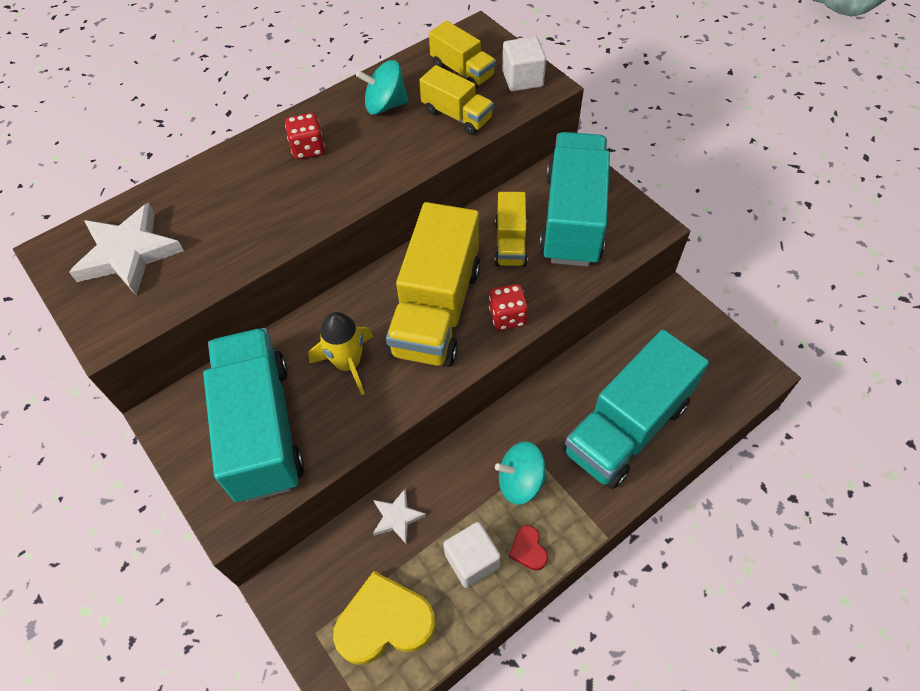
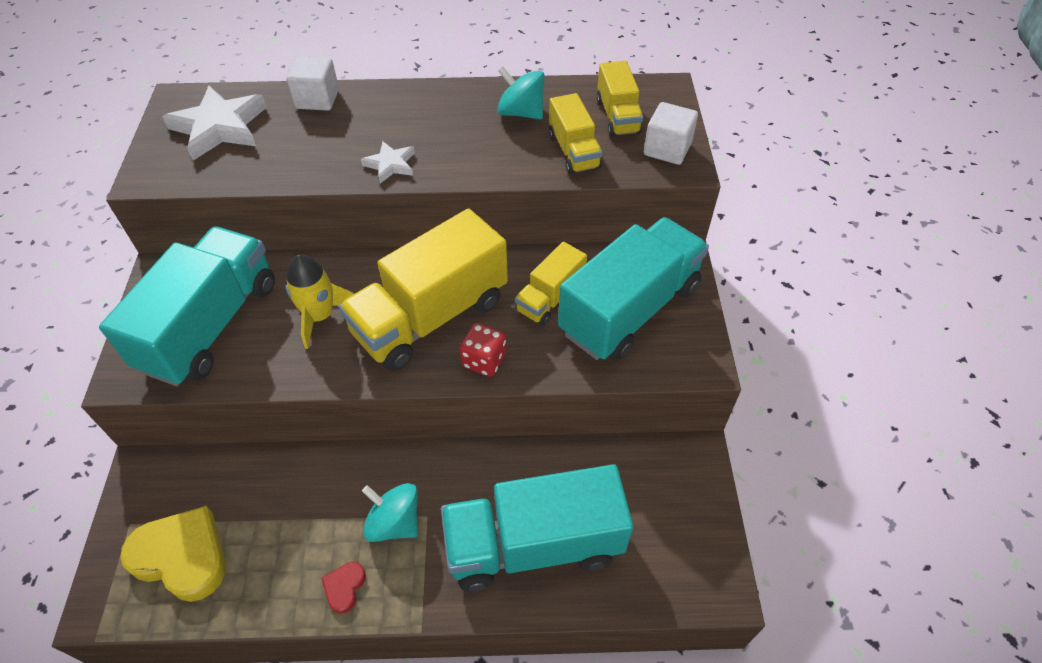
camera: 35 degrees right, 5 degrees down
(308, 148) = (424, 116): red dice -> none
(397, 517) = (271, 478): white star -> white star (390, 165)
(472, 560) = (292, 560): white cube -> white cube (317, 99)

